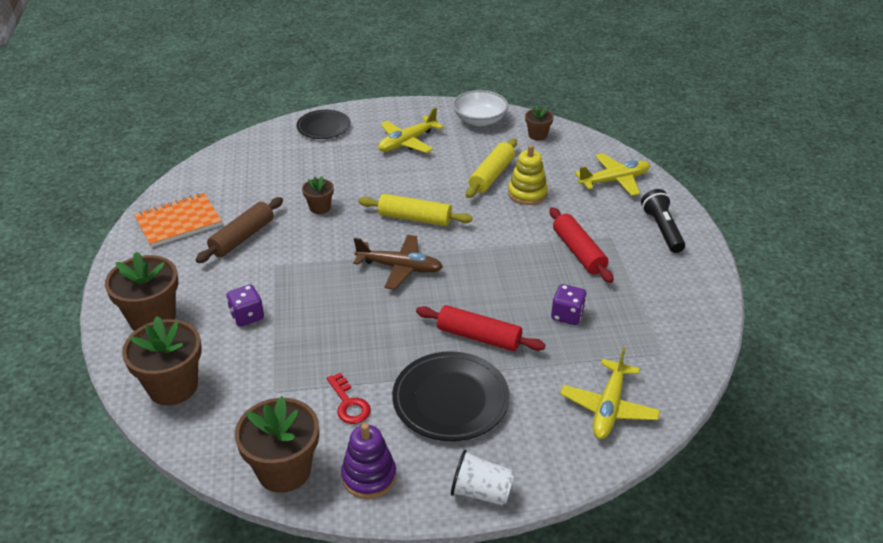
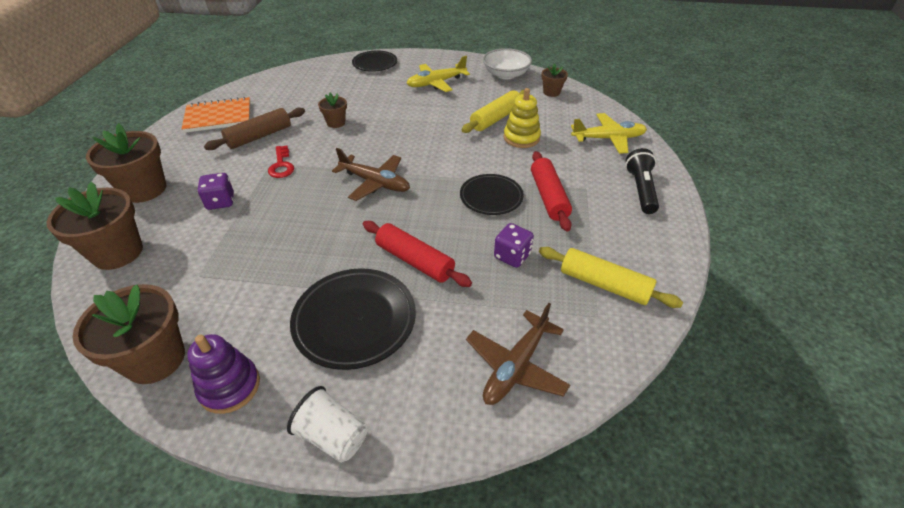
camera: 15 degrees right, 5 degrees up
(349, 404) = (257, 302): red key -> red key (281, 165)
(415, 218) = (410, 143): yellow rolling pin -> yellow rolling pin (604, 284)
(523, 262) = (491, 197): none -> black plate
(608, 407) = (516, 366): yellow plane -> brown plane

